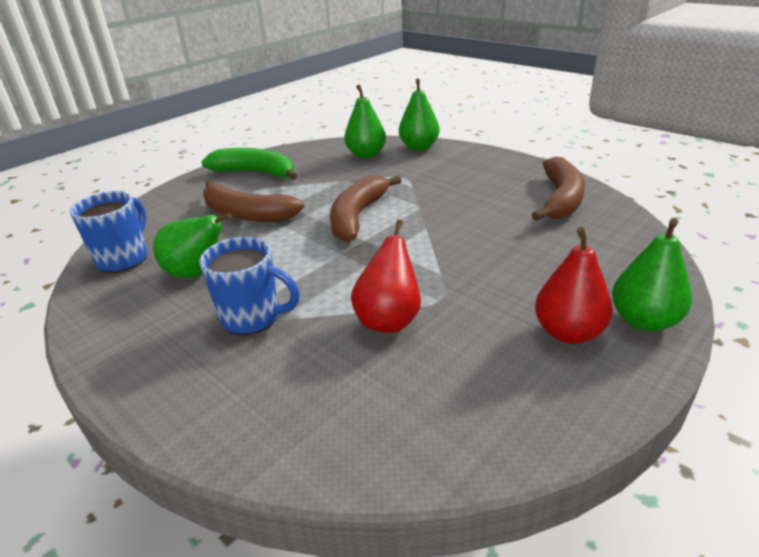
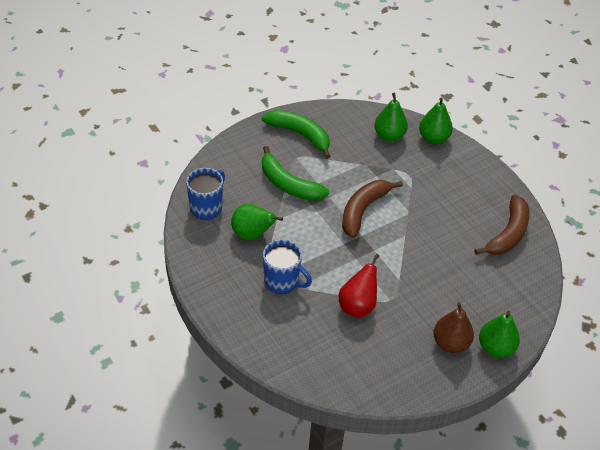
camera: 10 degrees right, 15 degrees up
(246, 214) = (288, 184): brown banana -> green banana
(568, 332) = (450, 343): red pear -> brown pear

